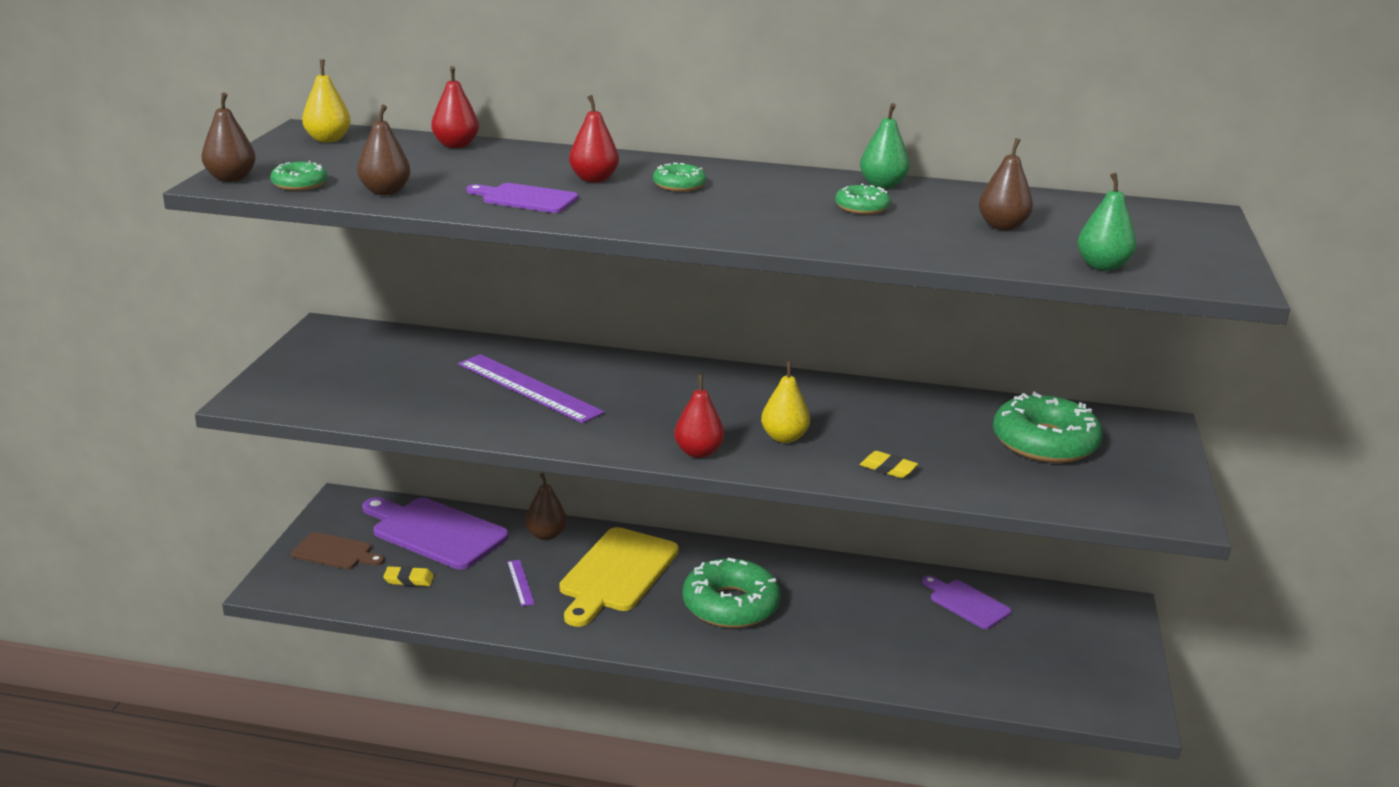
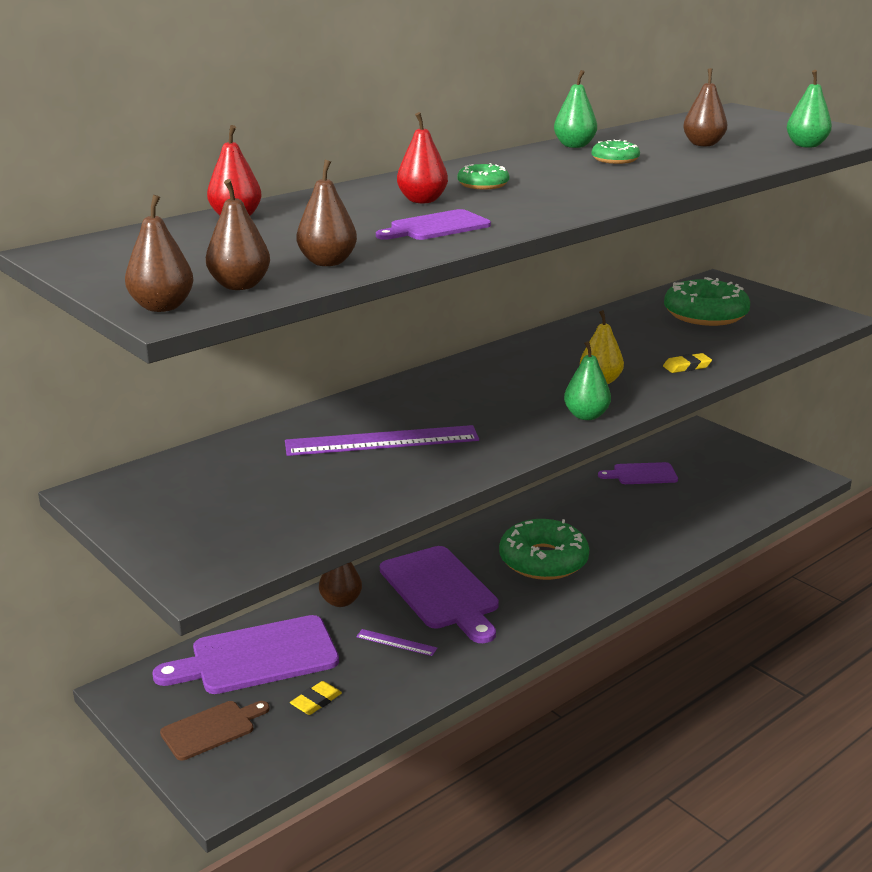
camera: 50 degrees left, 0 degrees up
(299, 184) = (240, 286): green donut -> brown pear
(328, 140) = (112, 251): yellow pear -> none
(617, 573) = (441, 591): yellow cutting board -> purple cutting board
(698, 452) = (586, 415): red pear -> green pear

